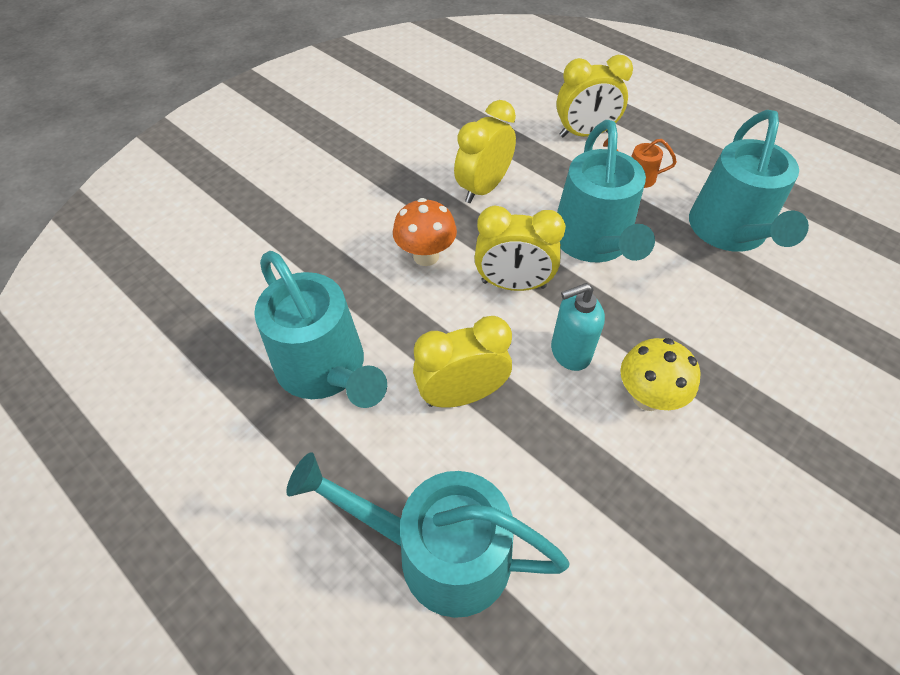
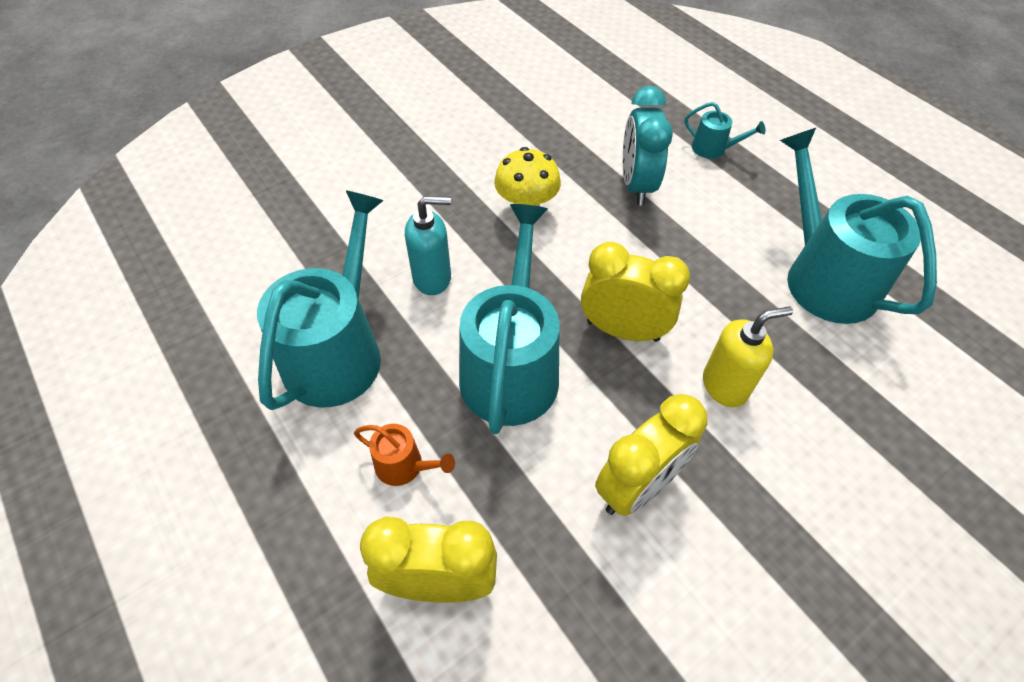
camera: 170 degrees left, 0 degrees up
(426, 256) = (725, 386): orange mushroom -> yellow soap dispenser
(440, 553) = (713, 149): turquoise watering can -> turquoise watering can, size x0.44
(462, 395) = (690, 236): yellow clock -> none
(533, 459) = (636, 185): none -> turquoise clock
(570, 352) = (582, 253): turquoise soap dispenser -> turquoise soap dispenser (432, 278)

